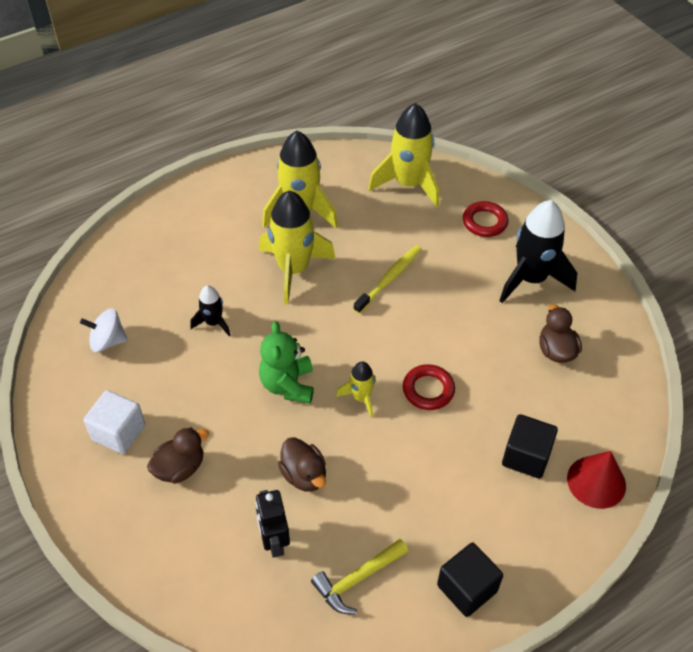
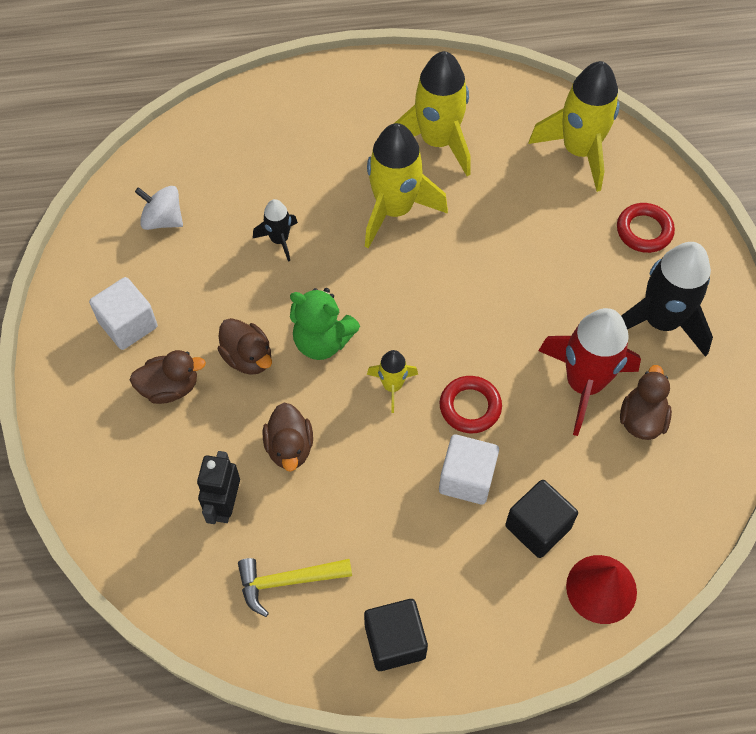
camera: 25 degrees right, 10 degrees up
(234, 420) = (248, 357): none -> brown duck
(288, 385) = (322, 341): green teddy bear -> green teddy bear turned 90 degrees counterclockwise
(390, 278) = (496, 260): yellow toothbrush -> none
(454, 443) = (466, 478): none -> white cube
(502, 342) = (584, 384): none -> red rocket

